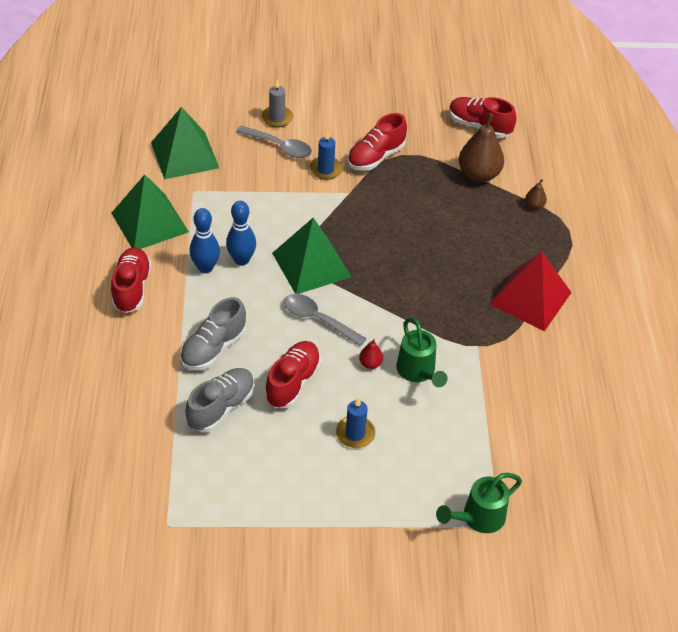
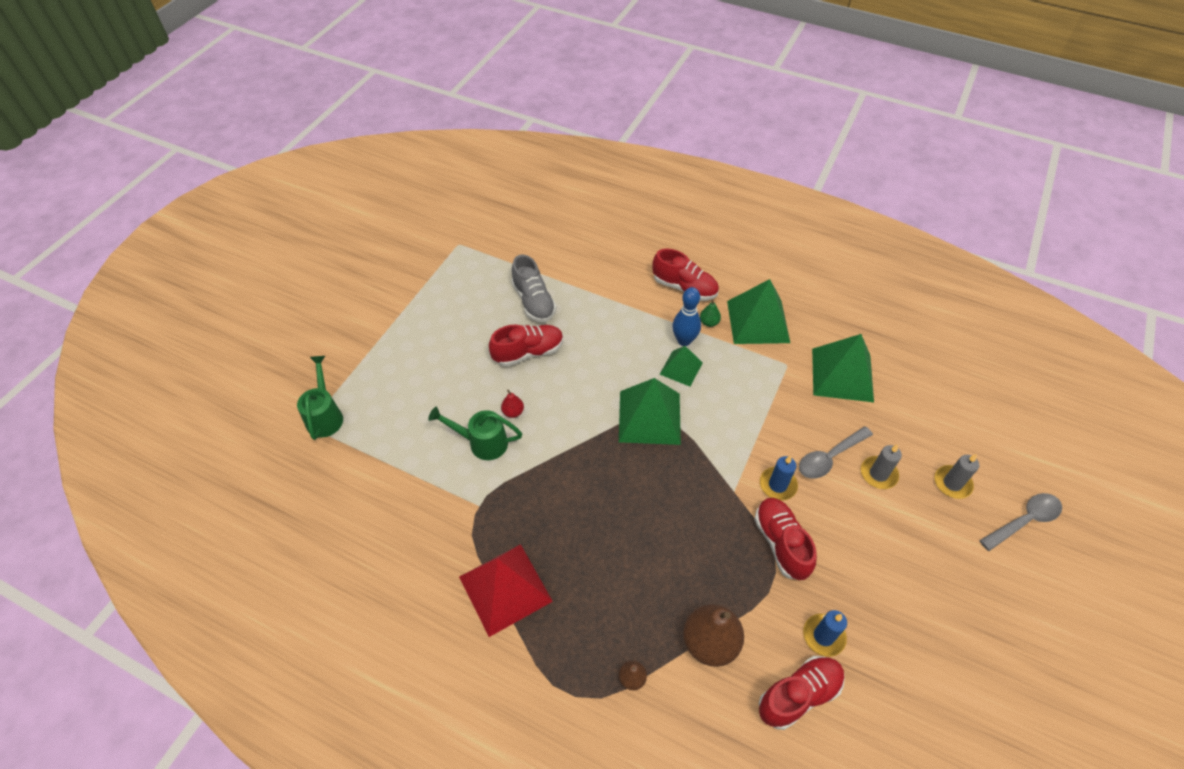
camera: 120 degrees right, 5 degrees up
(171, 256) = (709, 322): none -> green pear
(213, 348) = (593, 316): grey shoe -> none
(241, 260) = (681, 368): blue bowling pin -> green pyramid
(259, 80) = (952, 483): none -> grey candle
(293, 382) = (528, 352): red shoe -> red shoe turned 75 degrees counterclockwise
(318, 320) = (582, 395): grey spoon -> grey spoon (1024, 521)
(355, 434) = (454, 371): blue candle -> blue candle (823, 636)

